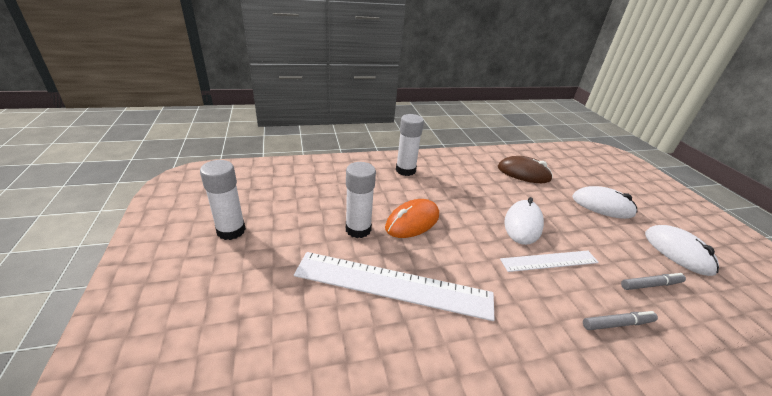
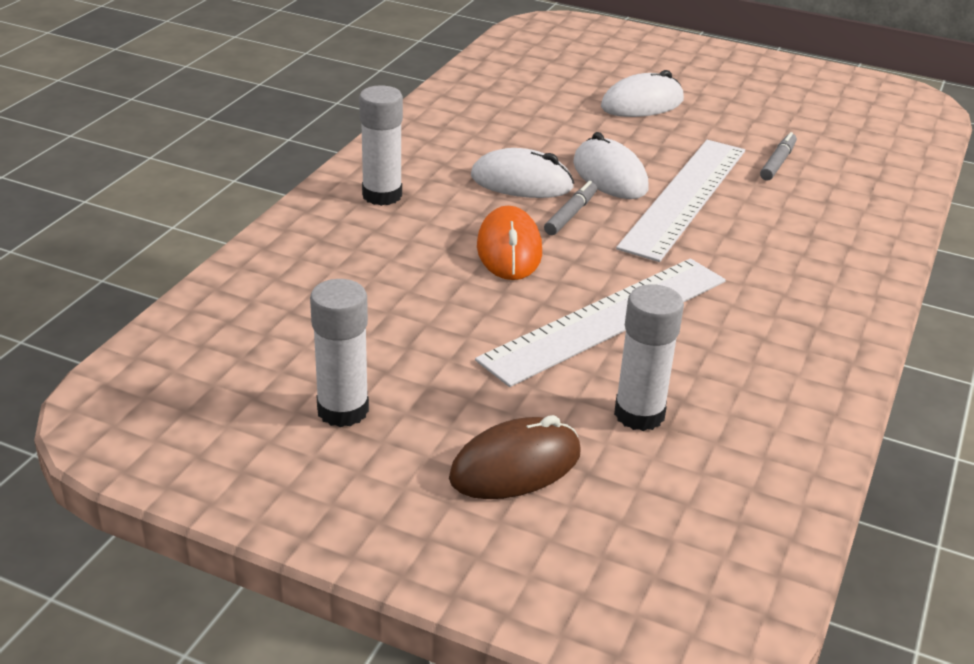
camera: 50 degrees left, 0 degrees up
(358, 229) = (473, 299): white glue stick -> white glue stick (639, 414)
(523, 173) = (514, 111): brown mouse -> brown mouse (515, 466)
(549, 261) = (684, 197): white ruler -> white ruler, size x1.74
(617, 324) = (799, 214): grey marker -> grey marker (570, 214)
(678, 252) = (757, 115): white mouse -> white mouse (521, 182)

